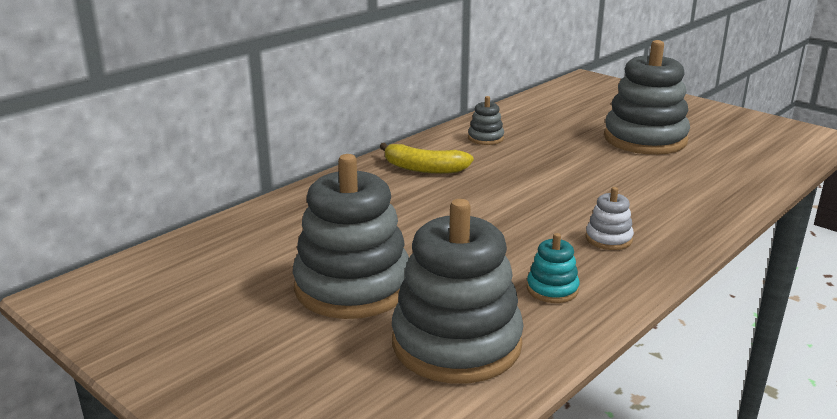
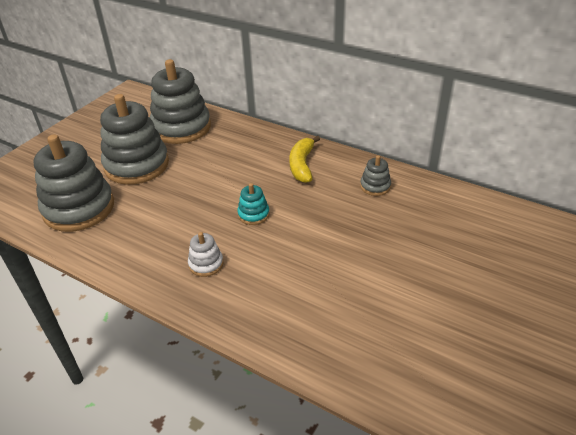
camera: 80 degrees right, 15 degrees up
(552, 289) = (134, 240): turquoise stacking toy -> turquoise stacking toy (253, 214)
(645, 139) = (423, 285): grey stacking toy -> grey stacking toy (181, 127)

